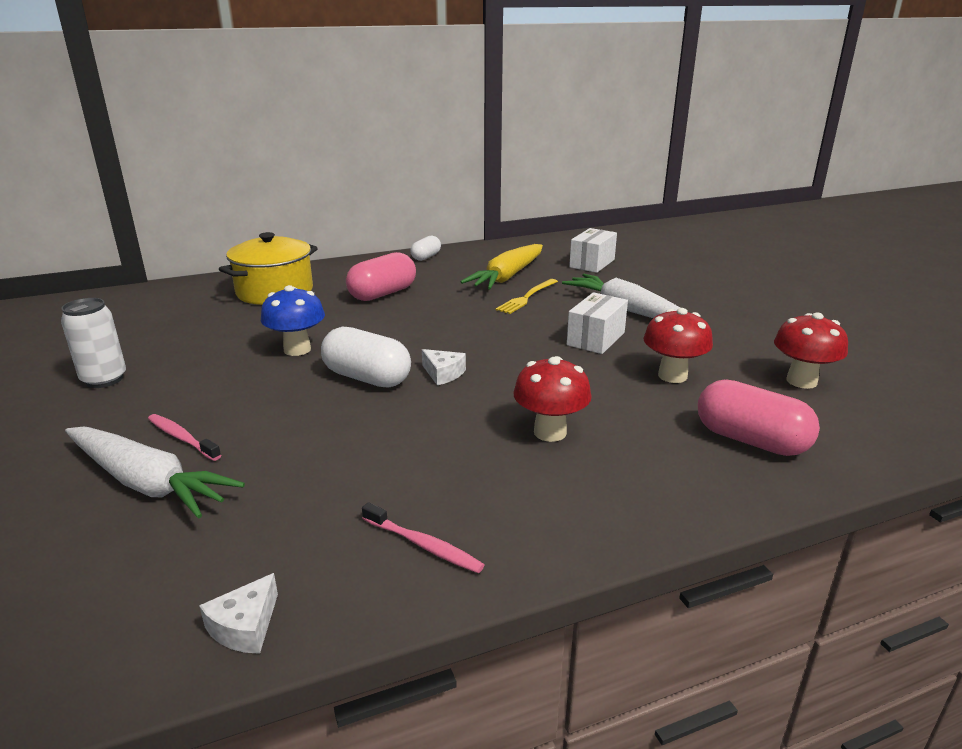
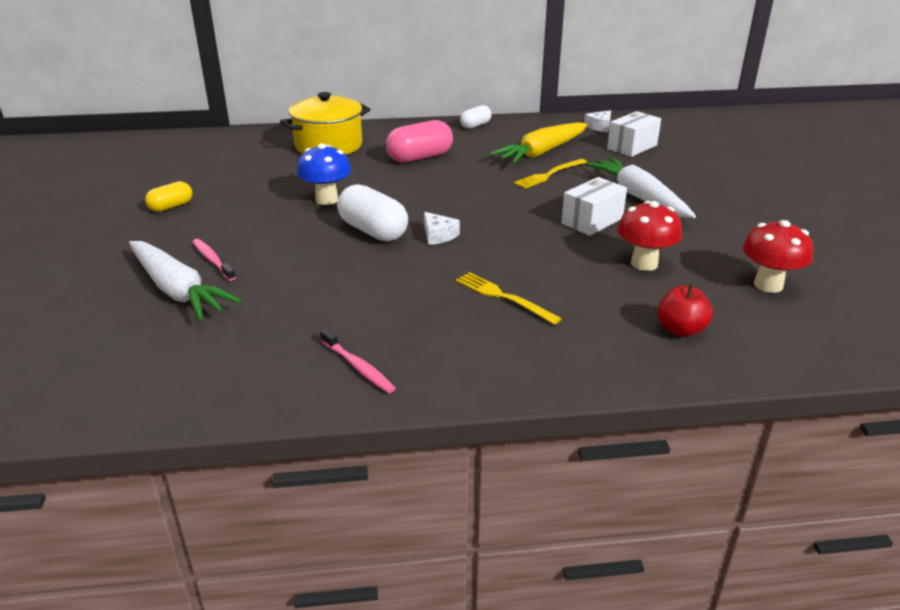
camera: 15 degrees right, 5 degrees up
(104, 379) = (171, 206): white can -> yellow capsule
(245, 626) = (210, 399): white cheese -> white cheese (599, 127)
(550, 432) = (504, 297): red mushroom -> yellow fork
(751, 440) = (680, 330): pink capsule -> red apple

